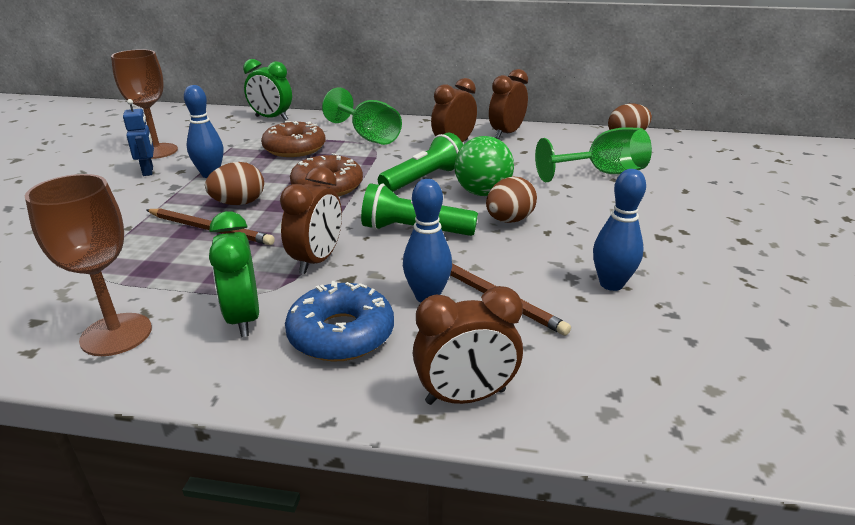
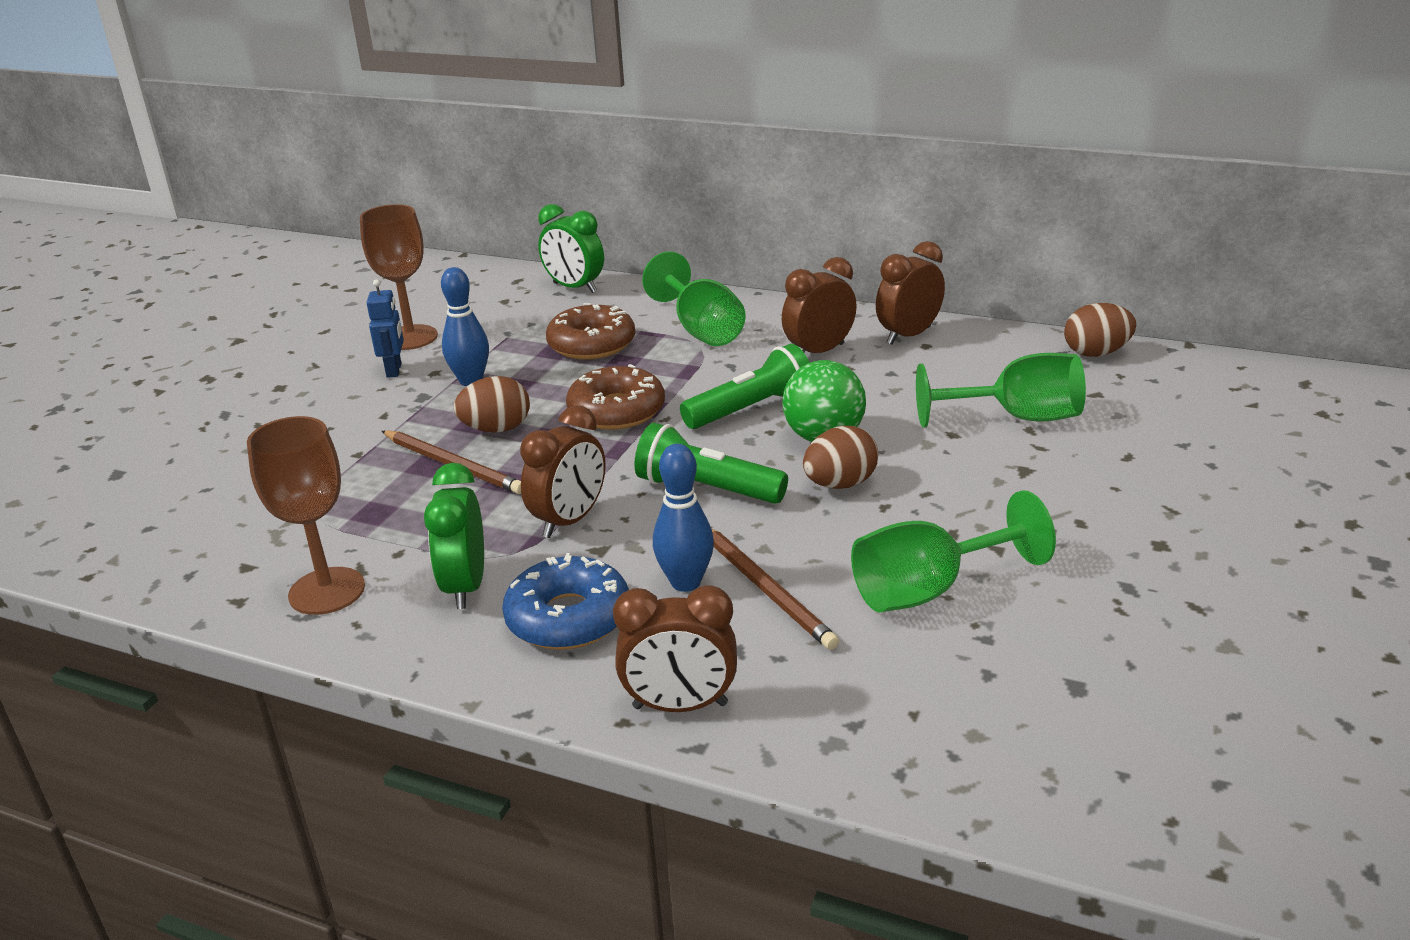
camera: 15 degrees right, 0 degrees up
(611, 284) = (928, 590): blue bowling pin -> green goblet

